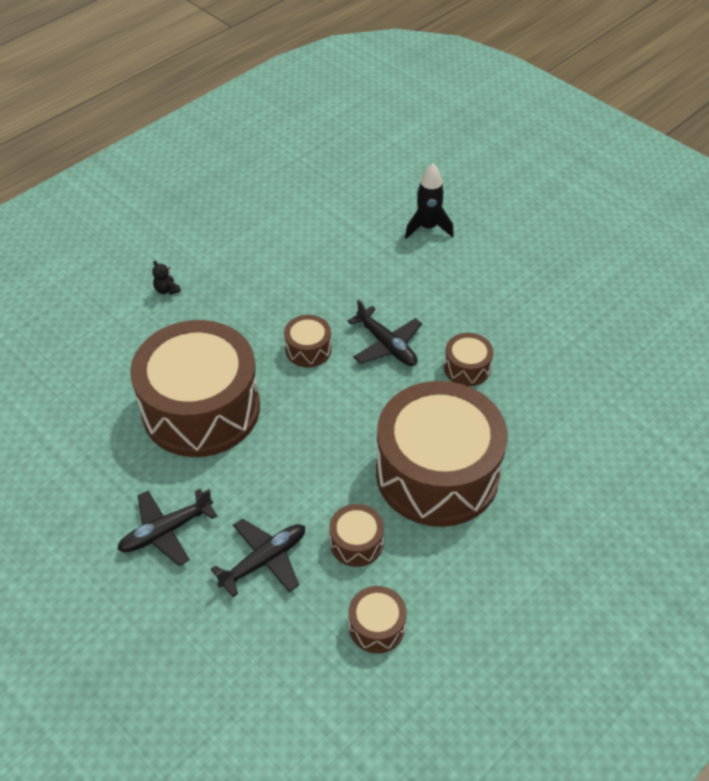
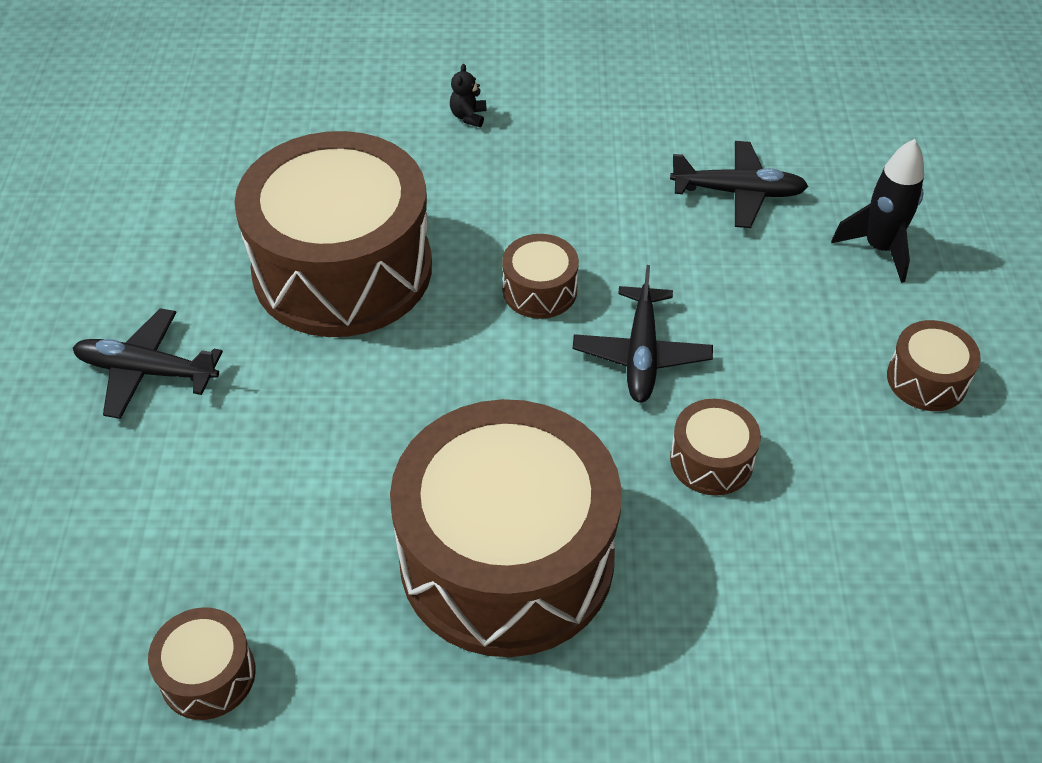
camera: 45 degrees right, 0 degrees up
(264, 560) = (195, 488): black plane -> black plane (738, 193)
(356, 543) = (310, 557): brown drum -> brown drum (926, 379)

